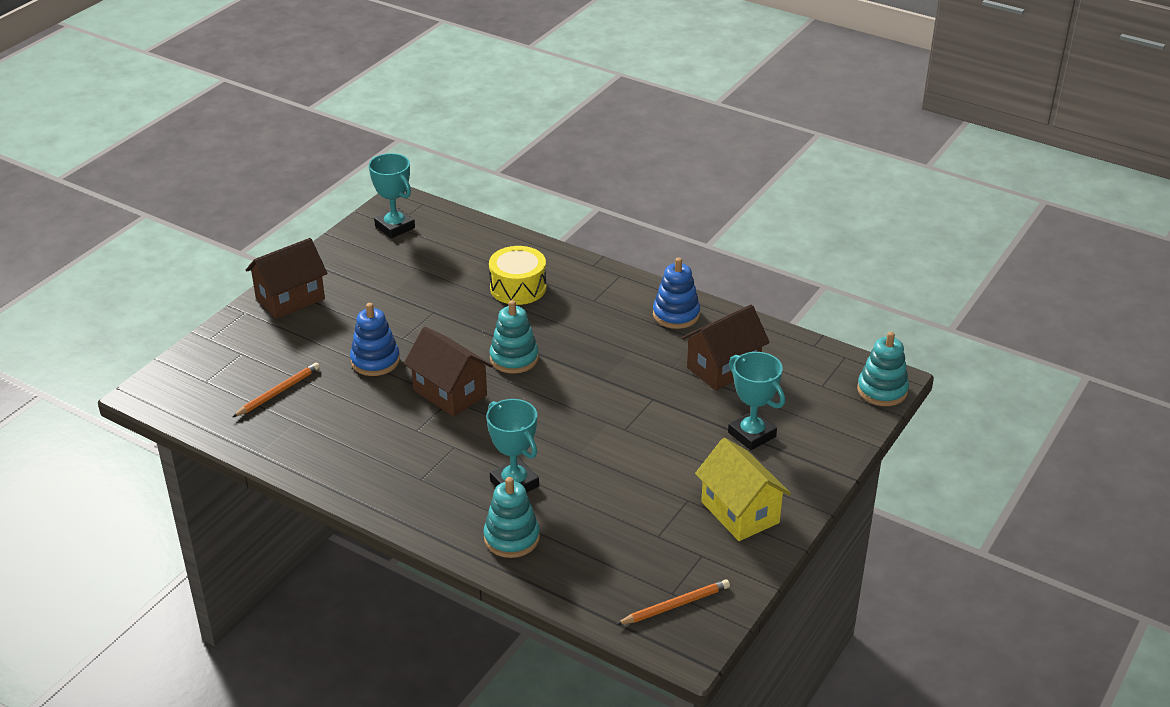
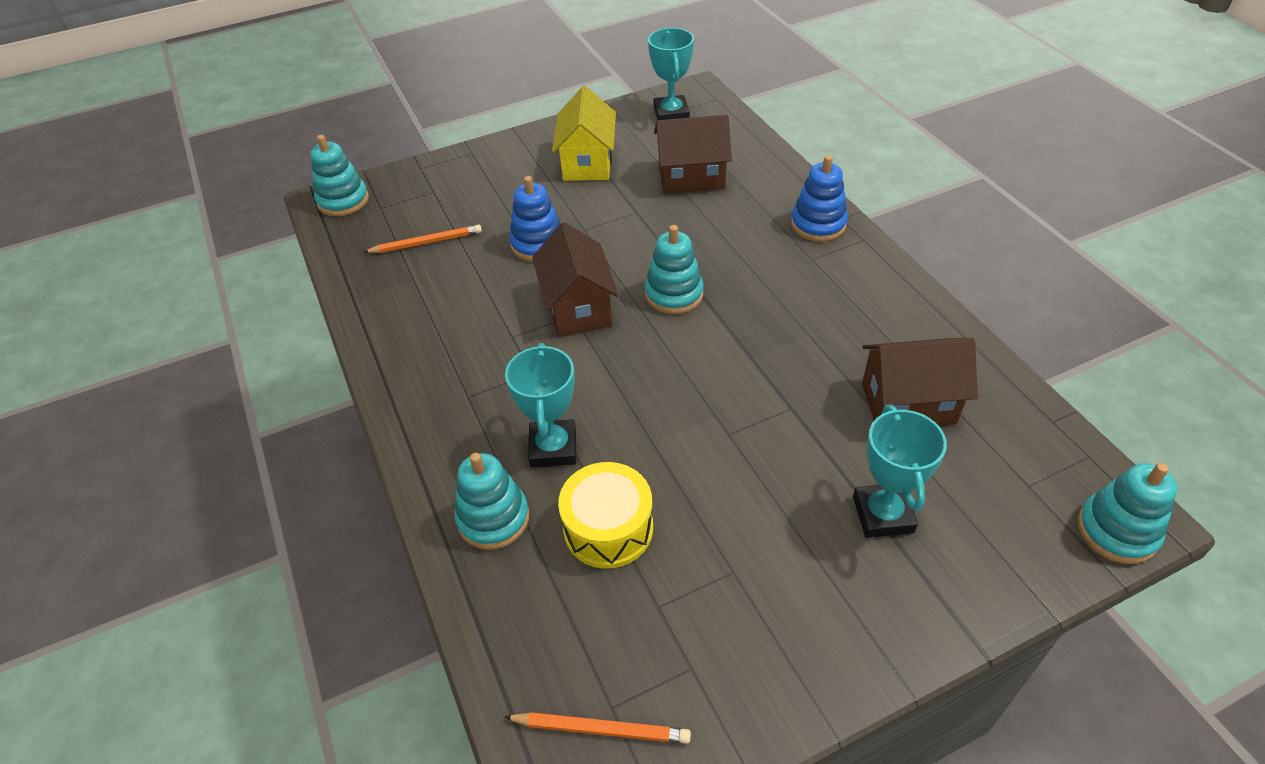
camera: 35 degrees right, 10 degrees up
(165, 387) = (343, 201): none -> turquoise stacking toy
(290, 299) = (519, 154): brown house -> brown house (691, 178)
(518, 287) = (741, 216): yellow drum -> yellow drum (608, 528)
(676, 315) = (896, 311): blue stacking toy -> blue stacking toy (818, 224)
(740, 512) = (787, 626): yellow house -> yellow house (587, 163)

